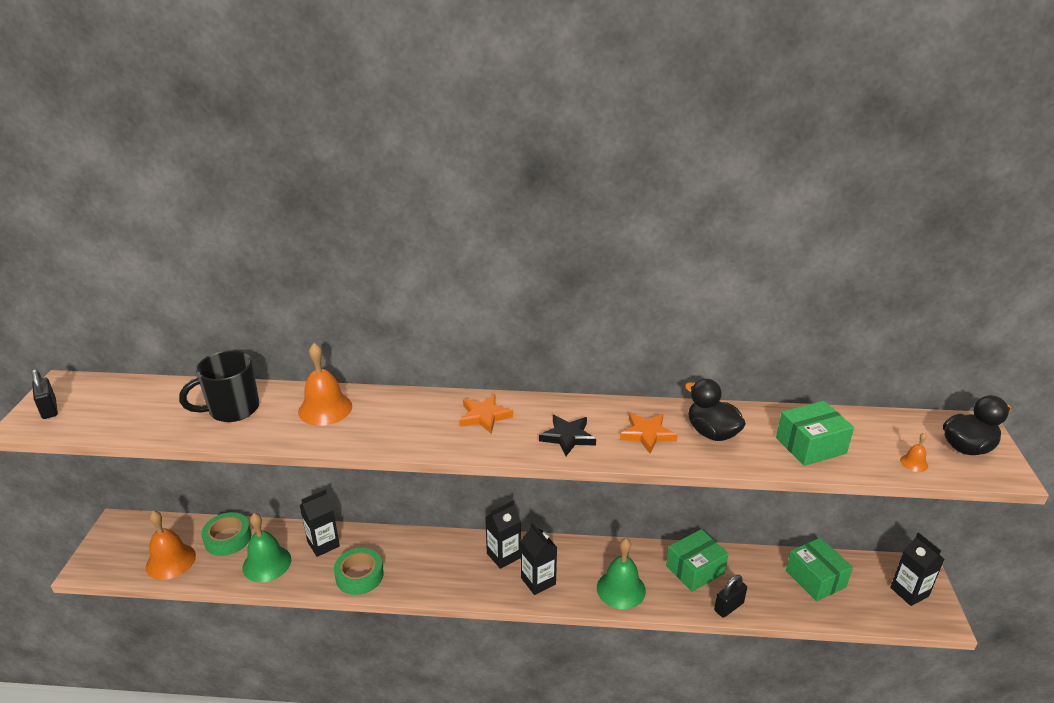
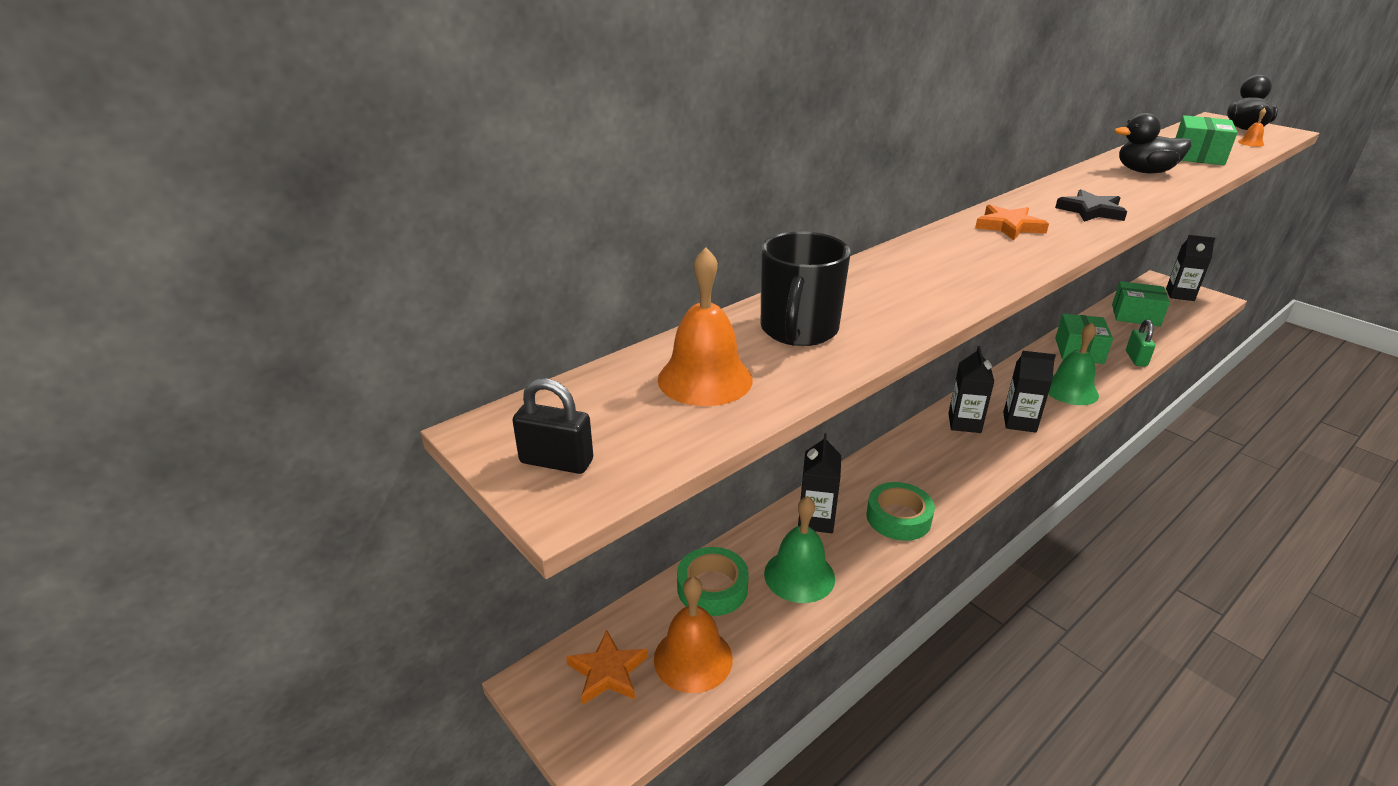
camera: 45 degrees left, 0 degrees up
(325, 409) = (882, 283): orange bell -> orange bell (705, 379)
(647, 434) = (1121, 188): orange star -> orange star (608, 671)
(728, 607) = (1136, 359): black padlock -> green padlock

